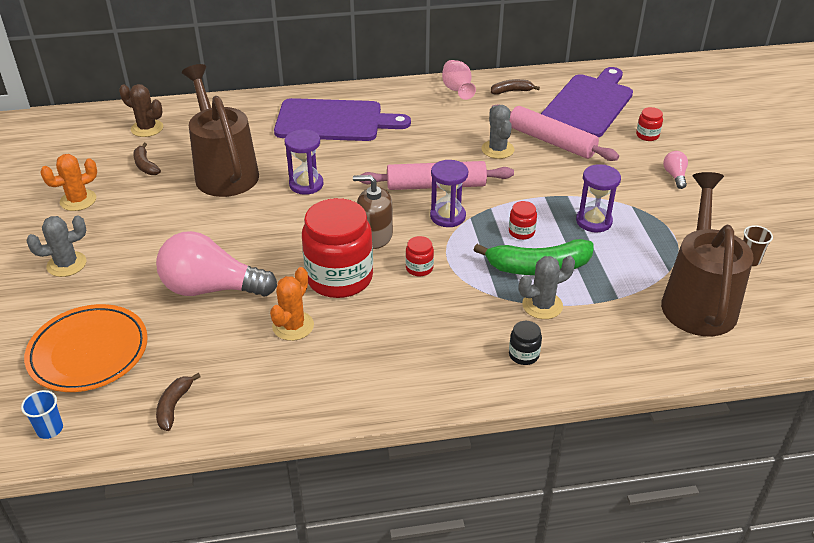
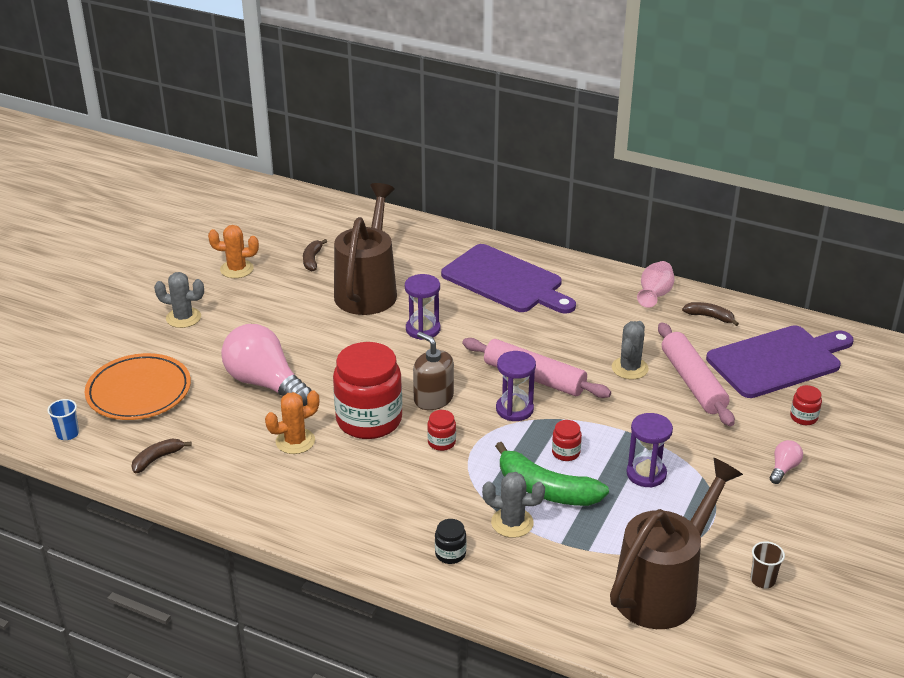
camera: 35 degrees right, 5 degrees down
(147, 128) = (344, 227): brown cactus -> none

